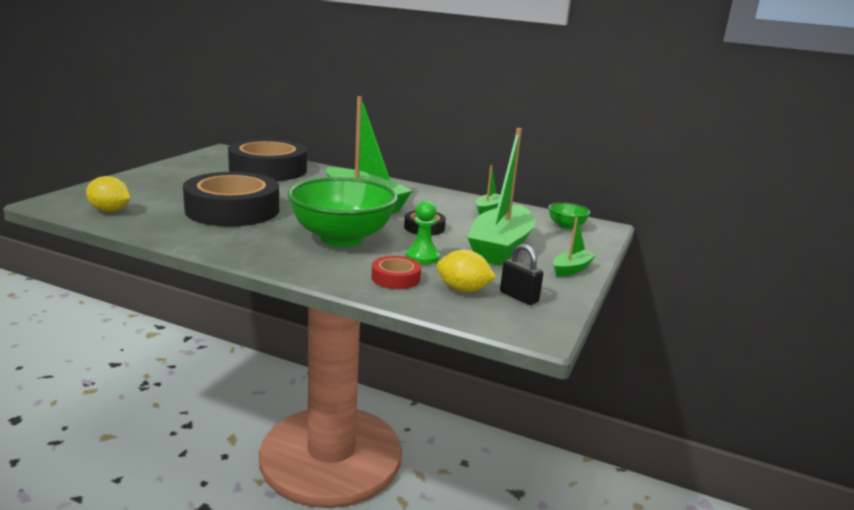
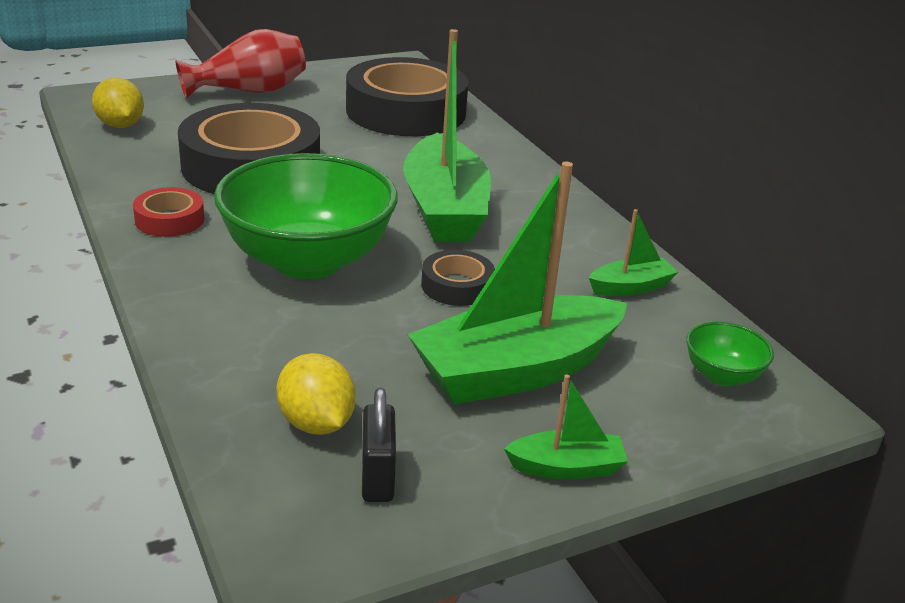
camera: 40 degrees right, 10 degrees up
(160, 179) = (249, 91): none -> red vase
(395, 278) = (261, 358): red tape -> red tape (169, 220)
(422, 257) = (361, 338): green pawn -> none

